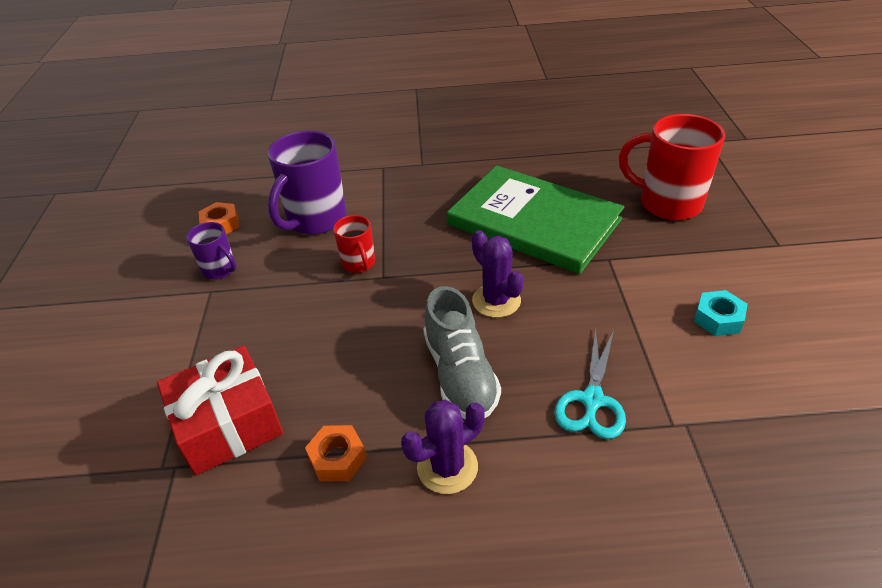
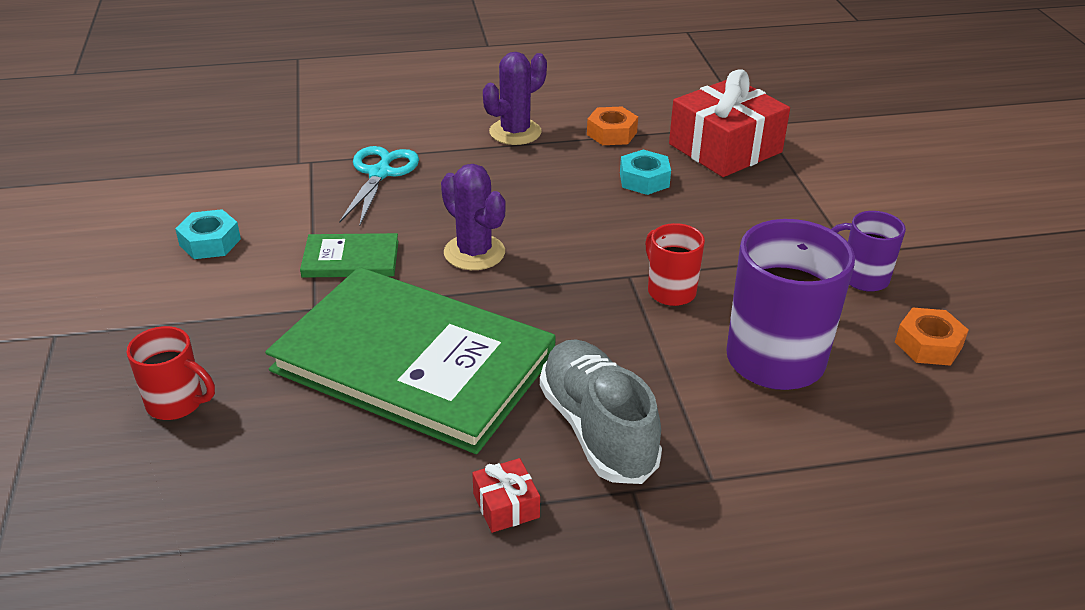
camera: 170 degrees right, 5 degrees down
(332, 379) = (644, 180): none -> turquoise nut
(460, 374) = (511, 187): grey shoe -> grey shoe (597, 429)
(482, 159) = (506, 505): none -> red gift
(594, 298) = (351, 259): none -> green book
(667, 203) = (177, 403): red mug -> red mug, size x0.53

